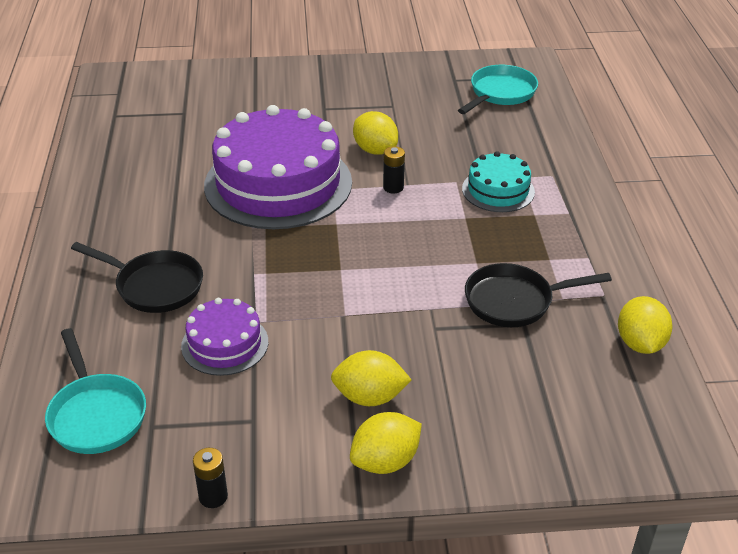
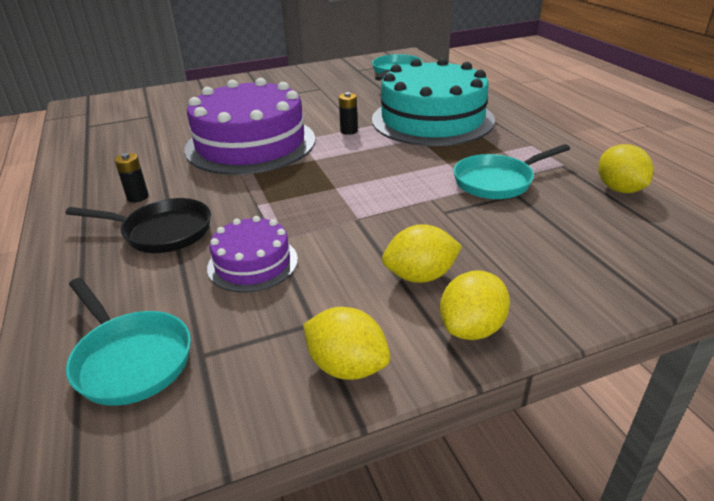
camera: 15 degrees left, 5 degrees down
(213, 496) = (303, 412): black battery -> black battery (138, 197)
(375, 150) = (321, 113): yellow lemon -> yellow lemon (347, 366)
(498, 190) = (432, 119): turquoise cake -> turquoise cake, size x2.05
(514, 301) = (497, 181): black pan -> turquoise pan

